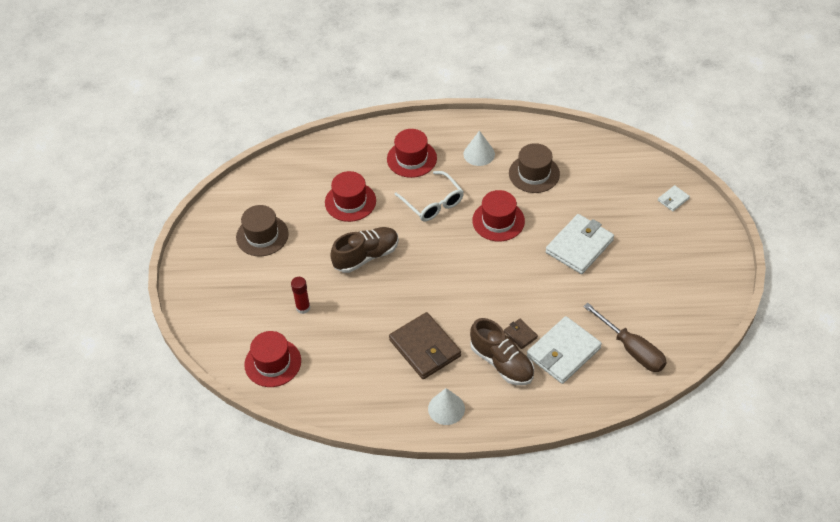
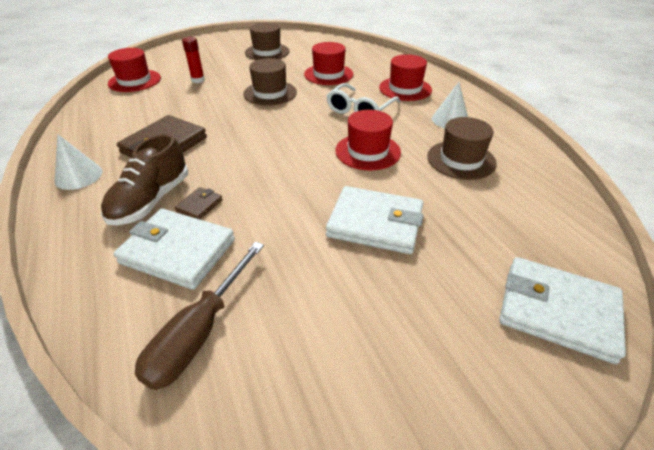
camera: 65 degrees right, 10 degrees down
(366, 256) = (270, 93): brown shoe -> brown hat
(673, 199) = (557, 311): white wallet -> white wallet, size x2.16

